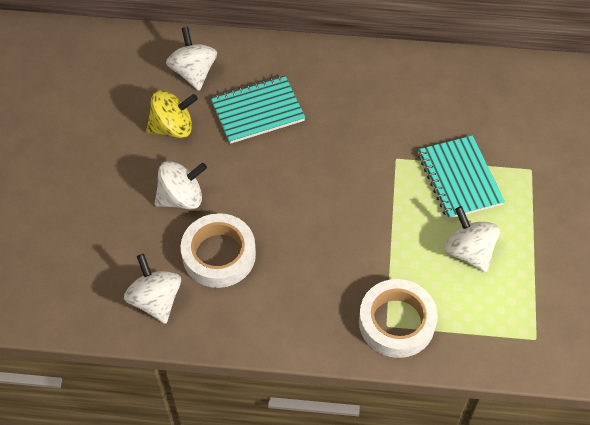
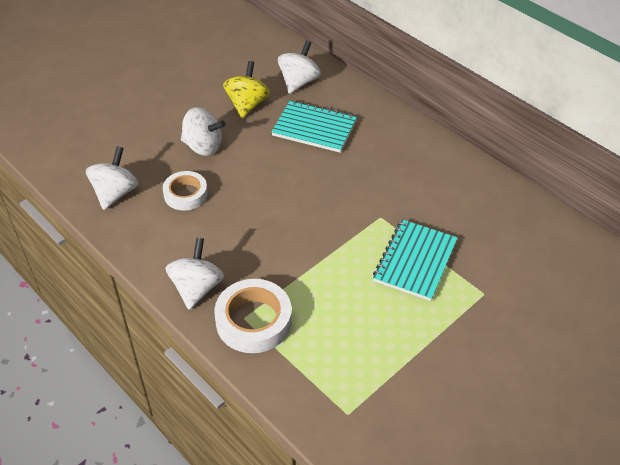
camera: 40 degrees right, 10 degrees down
(173, 127) = (247, 104): yellow spinning top -> yellow spinning top turned 105 degrees counterclockwise
(219, 255) = (185, 194): white tape -> white tape, size x0.66
(468, 251) = (365, 314): white spinning top -> white spinning top (197, 288)

